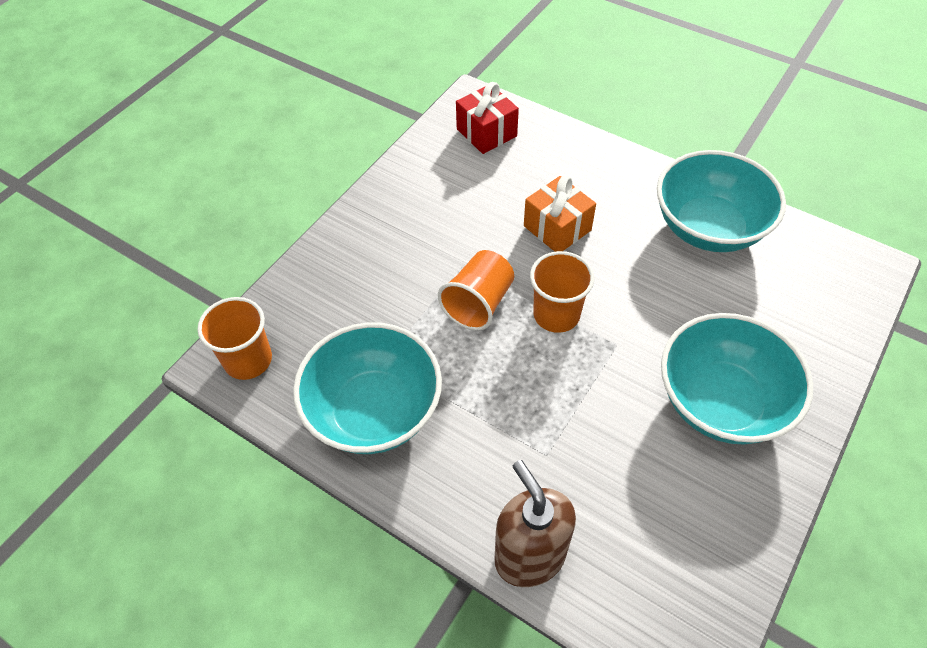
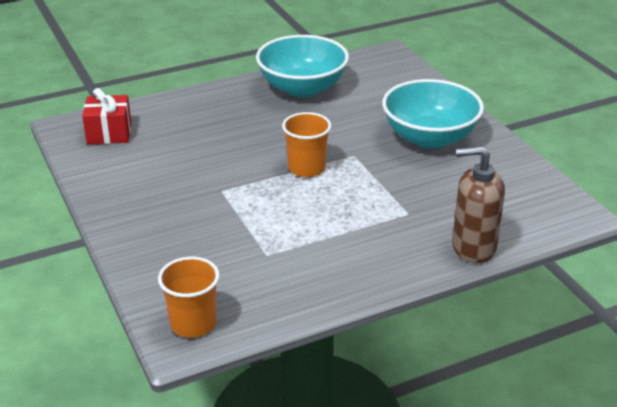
camera: 60 degrees left, 20 degrees down
(374, 411) = (305, 274): turquoise bowl -> none
(478, 303) = (262, 195): orange cup -> none
(557, 228) = (235, 140): orange gift -> none

